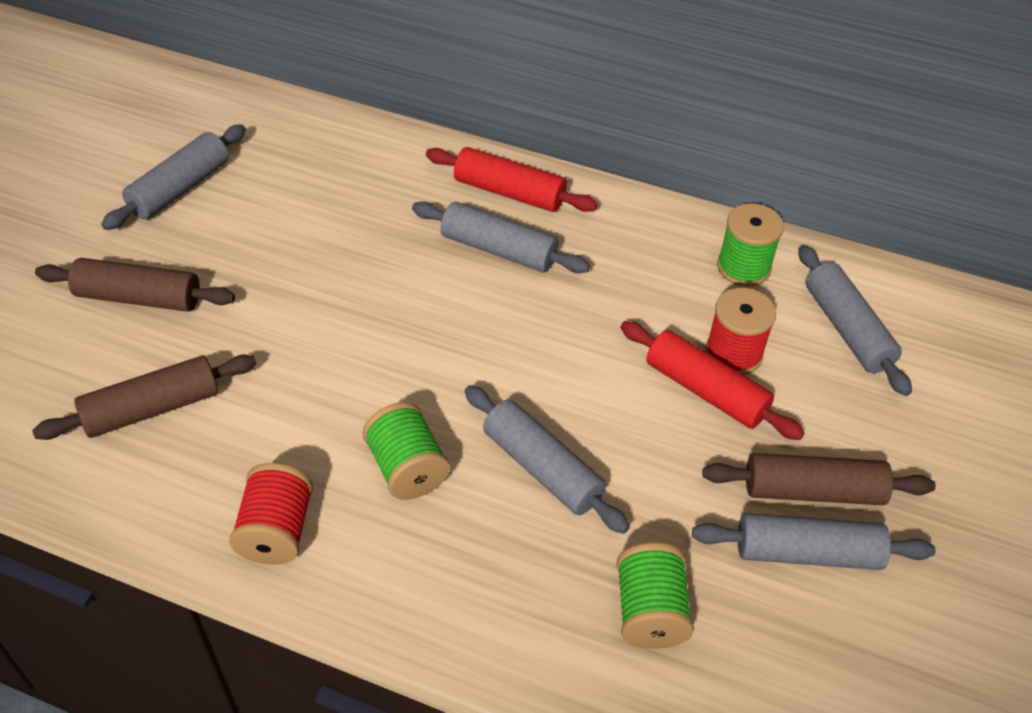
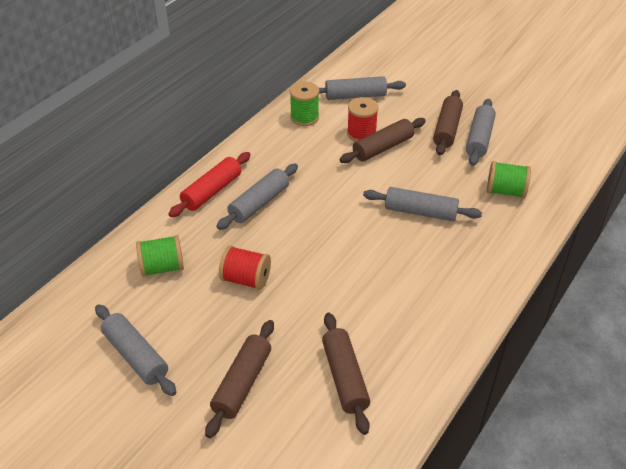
camera: 75 degrees left, 5 degrees down
(276, 531) = (446, 321): red spool -> red spool (246, 279)
(407, 468) = (412, 263): green spool -> green spool (162, 267)
(542, 468) = (420, 212): grey rolling pin -> grey rolling pin turned 45 degrees clockwise
(706, 391) = (383, 147): red rolling pin -> brown rolling pin

